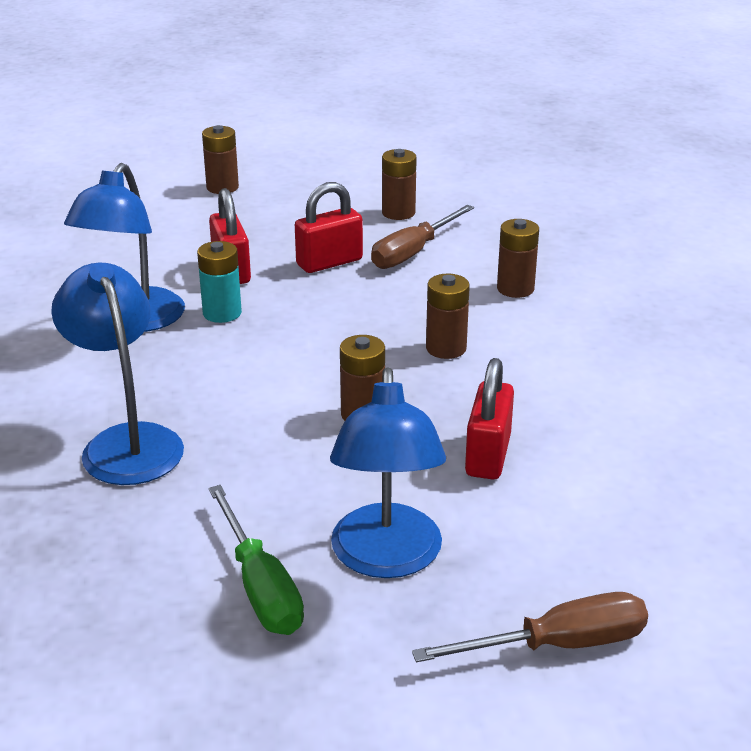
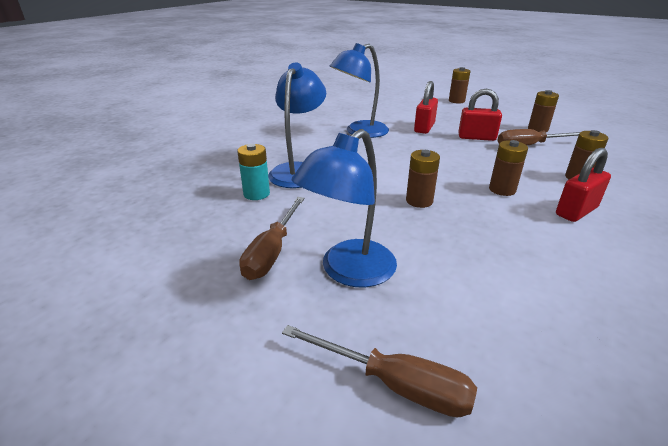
camera: 40 degrees right, 0 degrees up
(222, 313) = (400, 140): turquoise battery -> turquoise battery (256, 194)
(260, 587) = (272, 252): green screwdriver -> brown screwdriver
(488, 455) = (471, 248): red padlock -> red padlock (576, 211)

